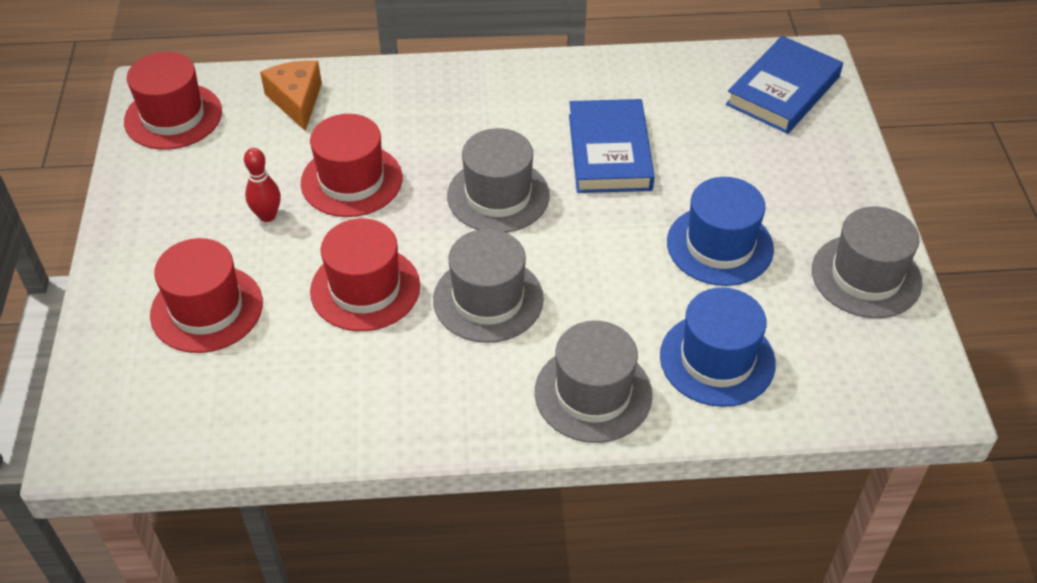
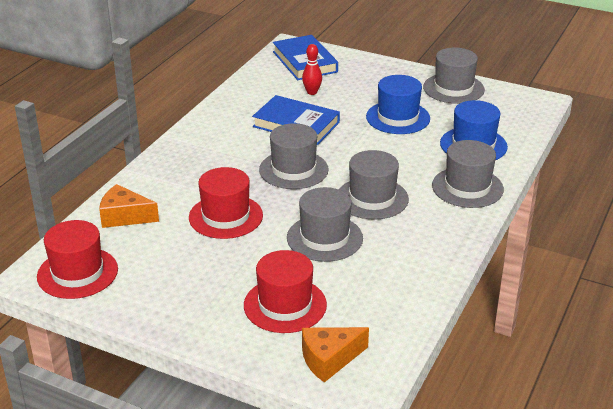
camera: 60 degrees left, 15 degrees down
(125, 392) = (329, 359): none -> orange cheese
(267, 215) = (223, 258): red bowling pin -> red bowling pin (312, 92)
(365, 288) = (324, 238): red hat -> grey hat

